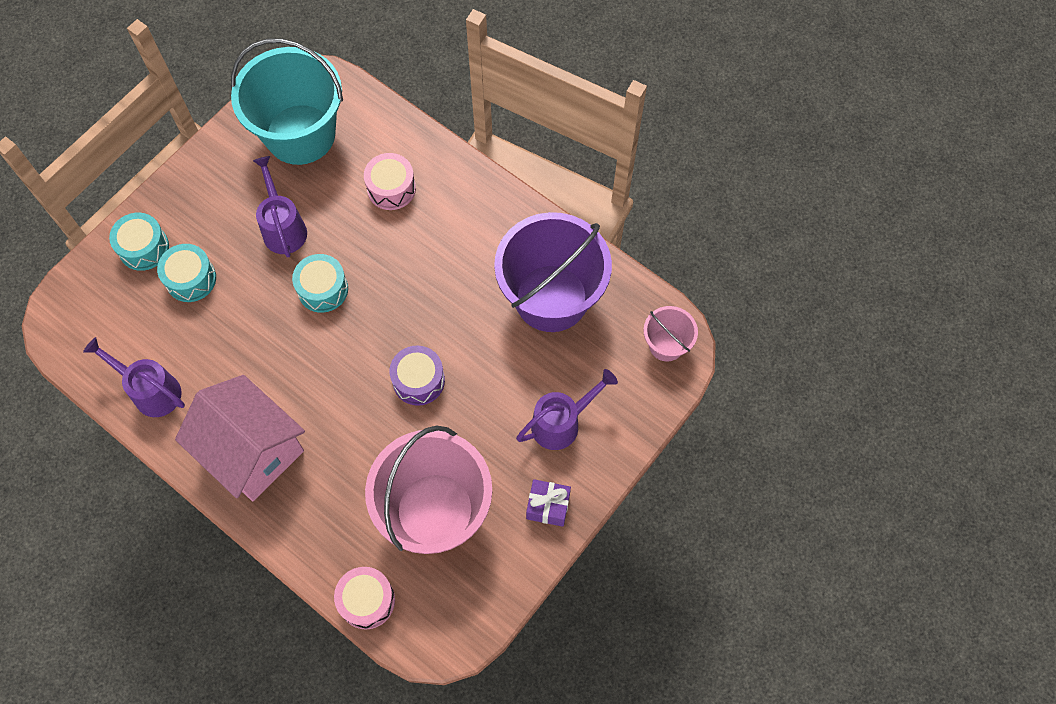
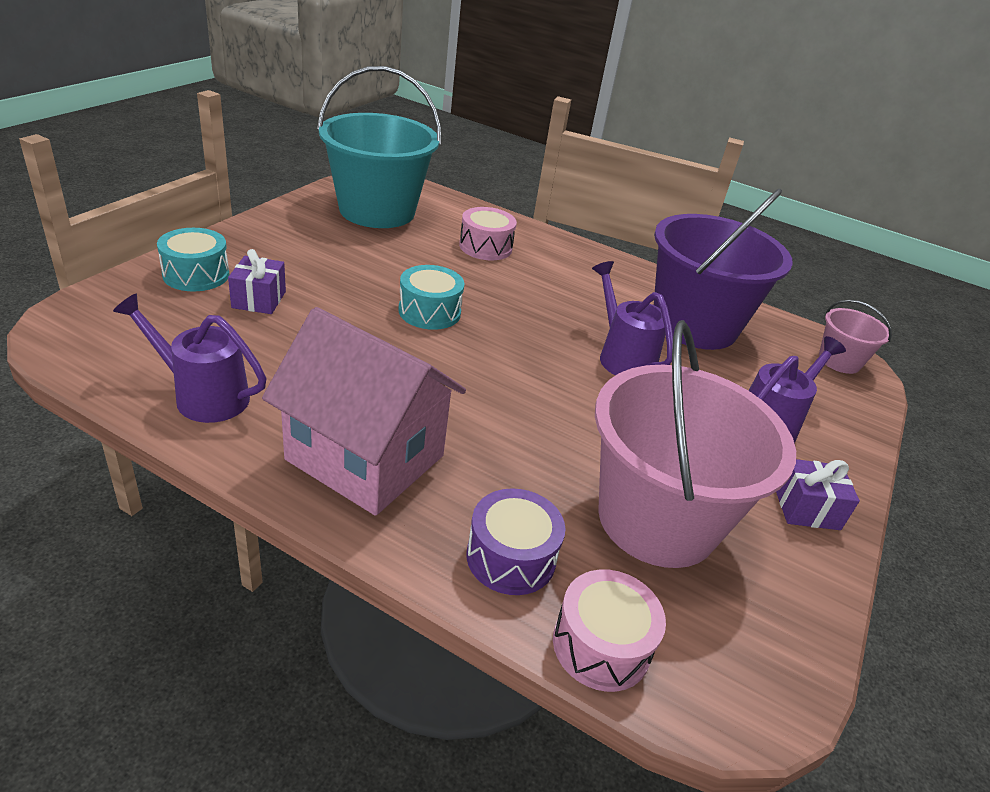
camera: 15 degrees left, 30 degrees down
(191, 279) = (259, 299): turquoise drum -> purple gift
(283, 227) = (370, 266): purple watering can -> purple watering can (622, 356)
(418, 380) = (575, 387): purple drum -> purple drum (511, 557)

